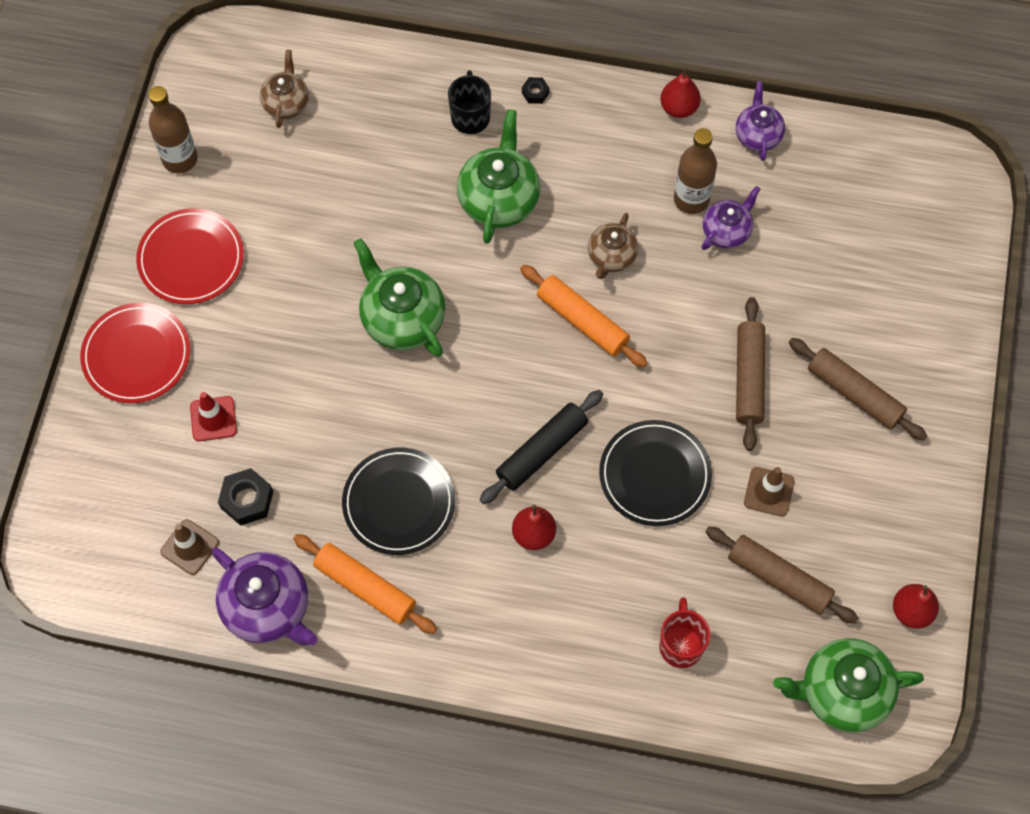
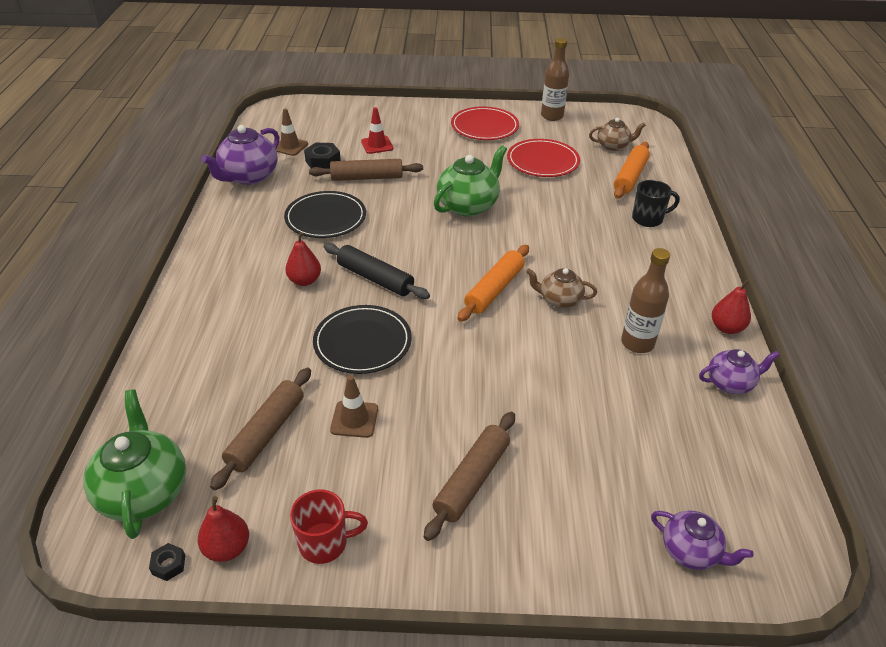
camera: 80 degrees right, 25 degrees down
(136, 355) = (414, 117): red plate -> red plate (543, 161)
(365, 587) = (262, 210): orange rolling pin -> orange rolling pin (630, 177)
(499, 199) = (584, 238): green teapot -> none
(535, 93) = (689, 247): black nut -> black nut (169, 565)
(681, 645) = (205, 371): red mug -> red mug (325, 543)
(726, 231) = (616, 369): purple teapot -> purple teapot (691, 551)
(749, 378) = (469, 396): brown rolling pin -> brown rolling pin (367, 178)

